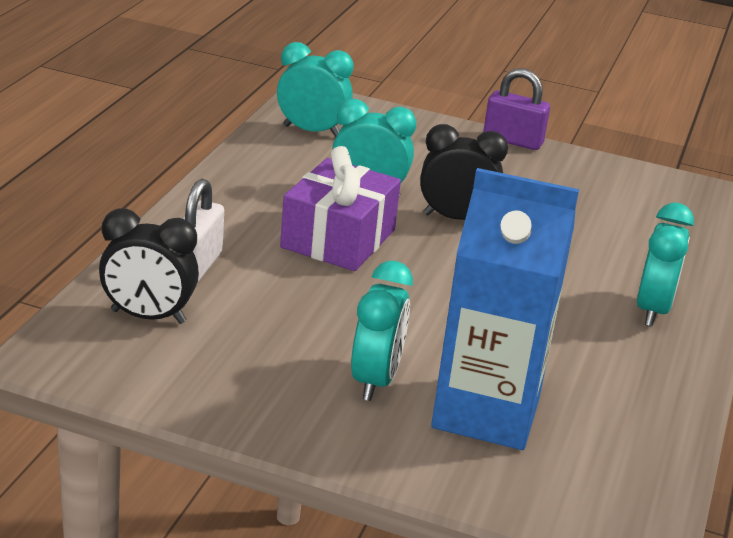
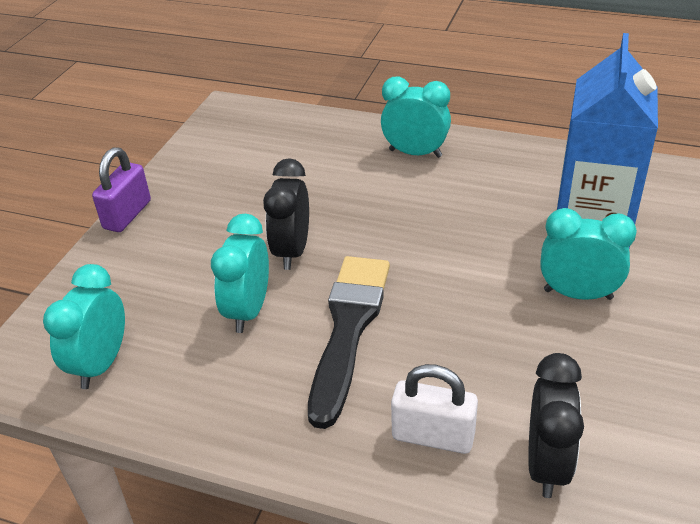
camera: 85 degrees left, 10 degrees up
(338, 239) = (348, 329): purple gift -> black brush

